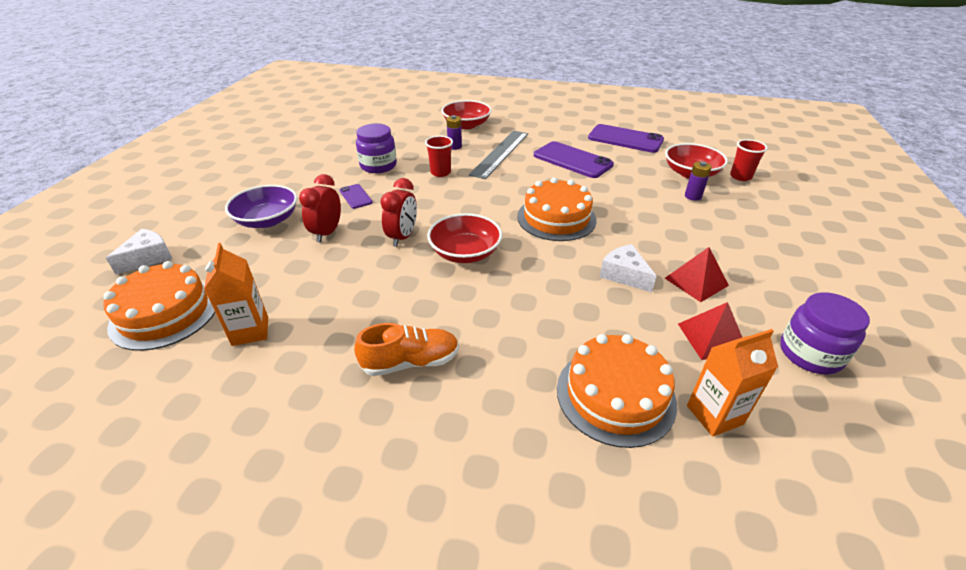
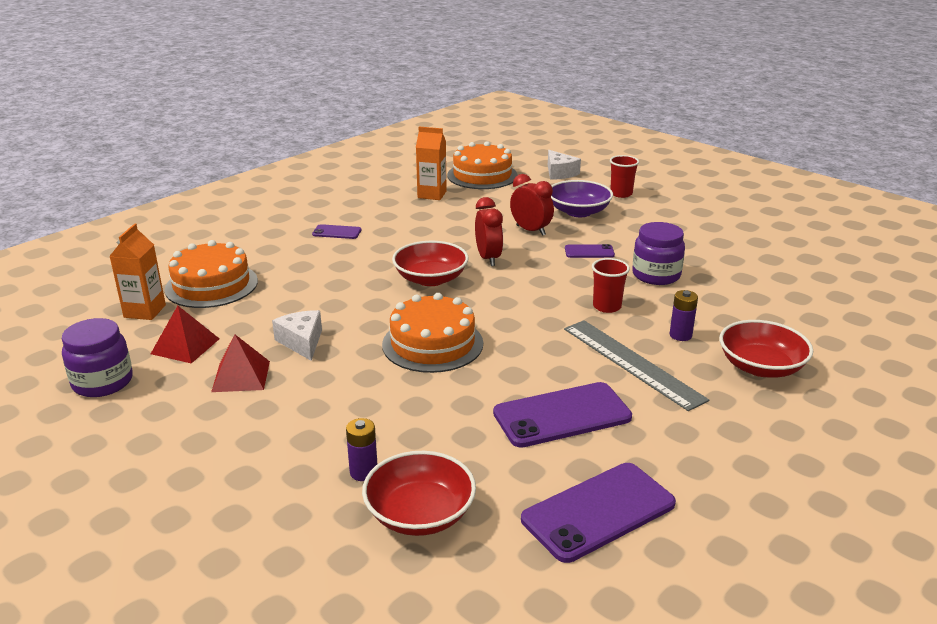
camera: 120 degrees right, 10 degrees down
(402, 237) = (488, 258): red clock -> red clock turned 150 degrees counterclockwise
(411, 362) = (337, 232): orange shoe -> purple phone
(624, 275) = (302, 342): white cheese -> white cheese turned 105 degrees counterclockwise
(740, 176) = (355, 568): red cup -> red cup (621, 194)

